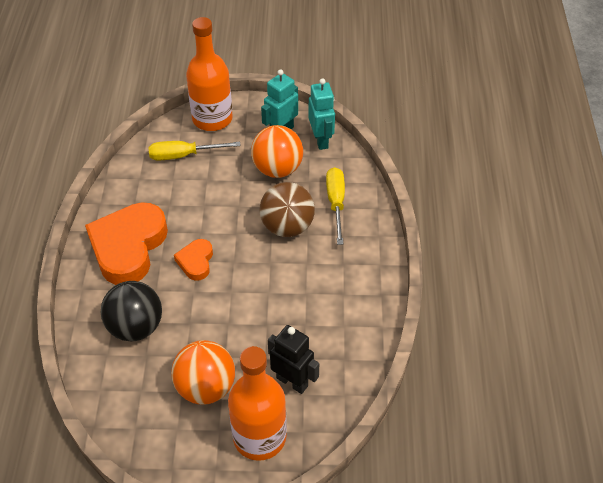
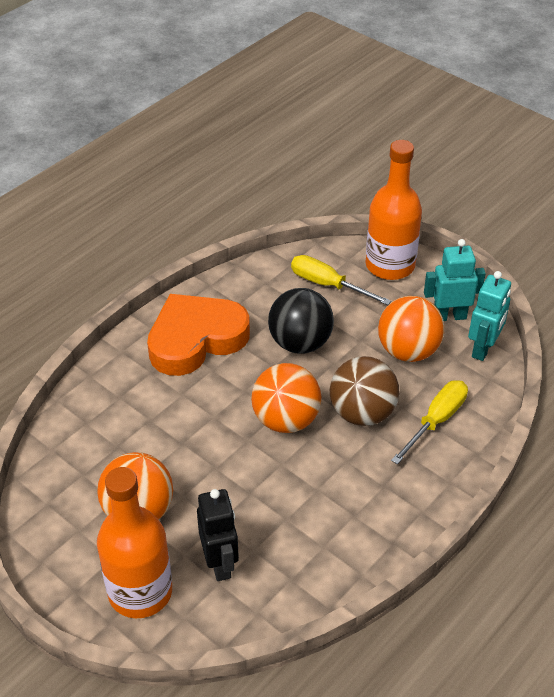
camera: 40 degrees right, 5 degrees down
(136, 327) = (133, 415): black ball -> black ball (300, 343)
(196, 262) = (242, 391): orange heart -> none
(243, 262) = (286, 420): none -> orange ball

